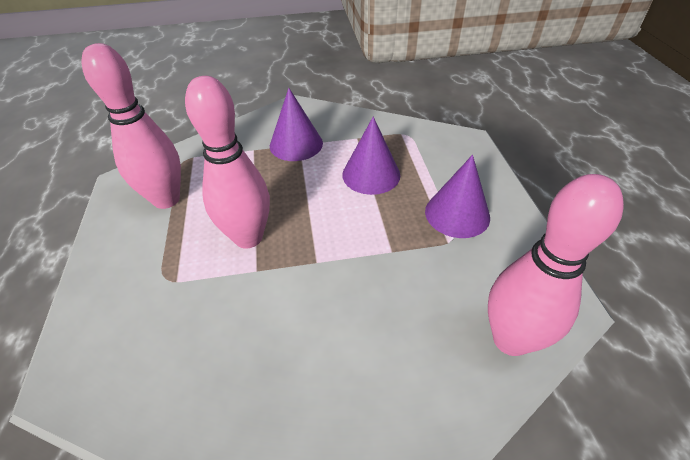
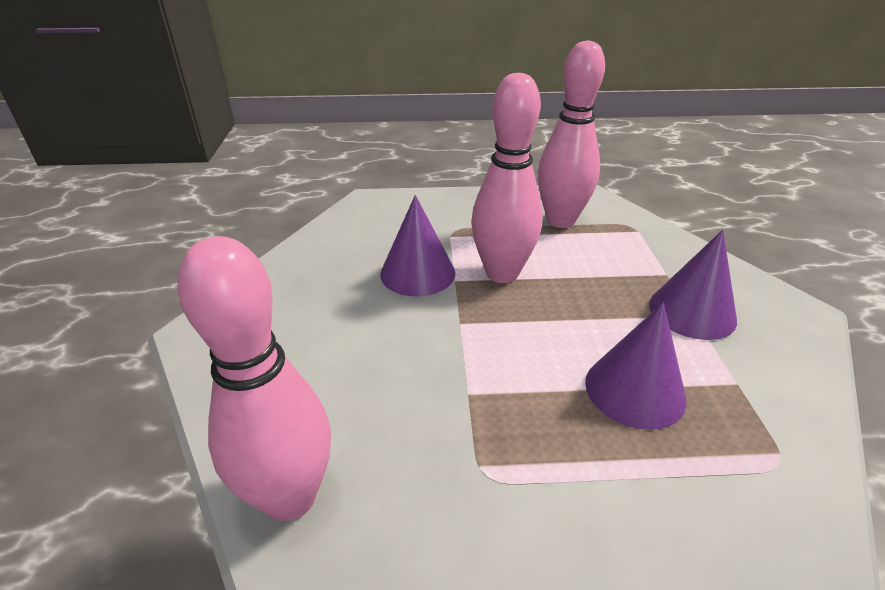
camera: 95 degrees right, 10 degrees down
(457, 214) = (544, 495): purple cone -> purple cone (417, 273)

